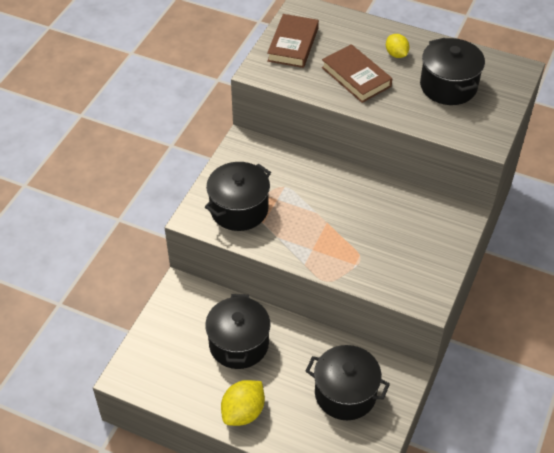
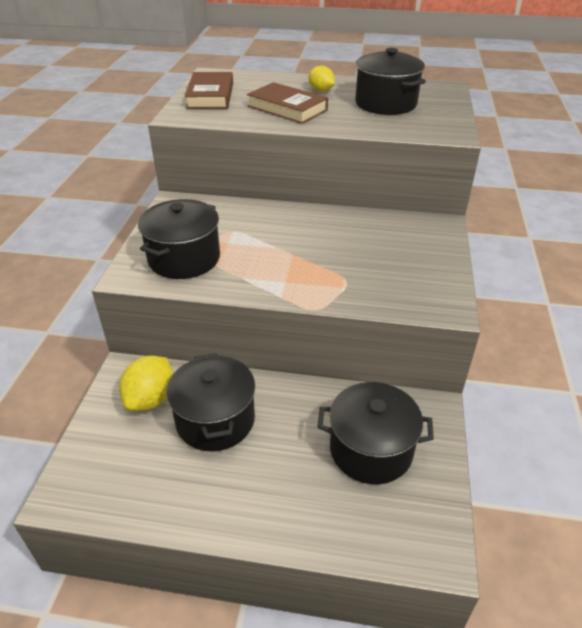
camera: 15 degrees left, 10 degrees down
(243, 412) = (243, 506): yellow lemon -> yellow lemon (151, 399)

